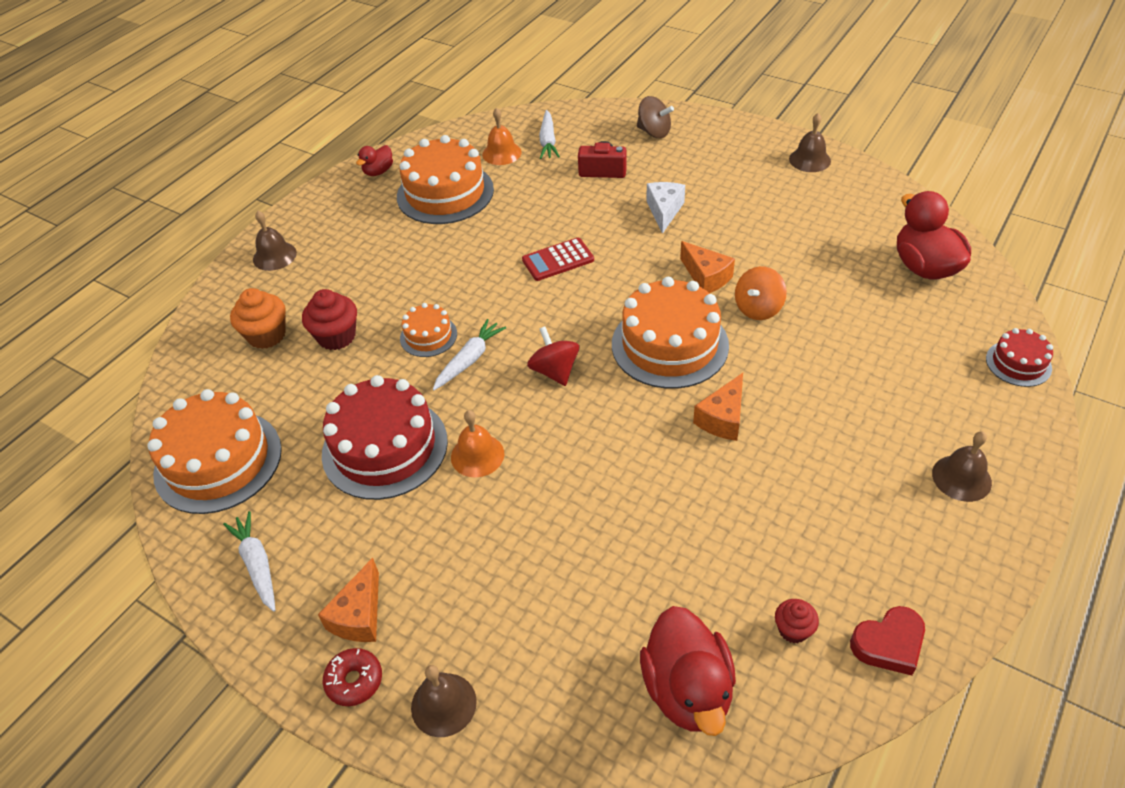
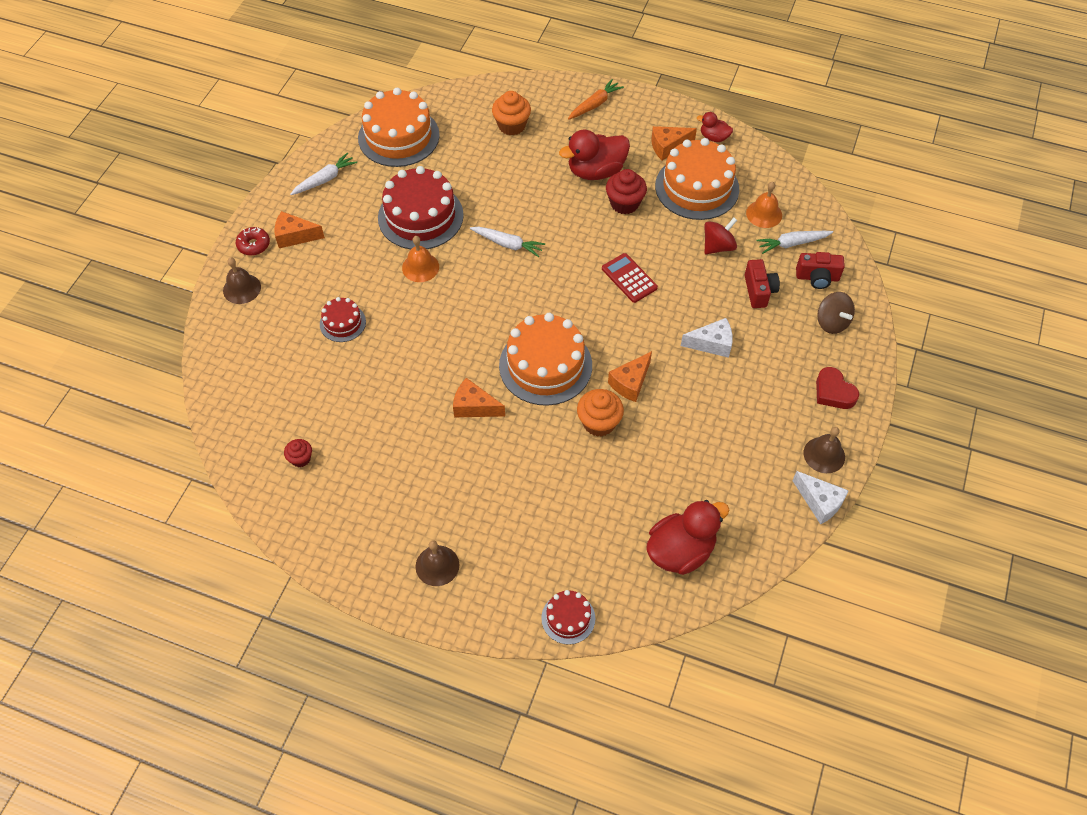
camera: 75 degrees right, 10 degrees up
(274, 256) = (595, 104): brown bell -> orange carrot
(336, 336) = (517, 163): red cupcake -> red cupcake (624, 203)
(375, 206) = (668, 147): none -> orange cheese
(428, 336) = (527, 215): orange cake -> none
(552, 558) = (342, 323): none -> red cake
(555, 371) = (505, 297): red spinning top -> red spinning top (718, 246)
(596, 132) = (817, 278): none -> red camera
(654, 132) = (832, 322): brown spinning top -> brown spinning top turned 45 degrees counterclockwise
(687, 689) = (256, 405): red duck -> red duck (596, 171)
(758, 308) = (599, 423): orange spinning top -> orange cupcake
(863, 170) = (819, 502): none -> white cheese
(888, 644) = (294, 513): red heart -> red heart (833, 392)

